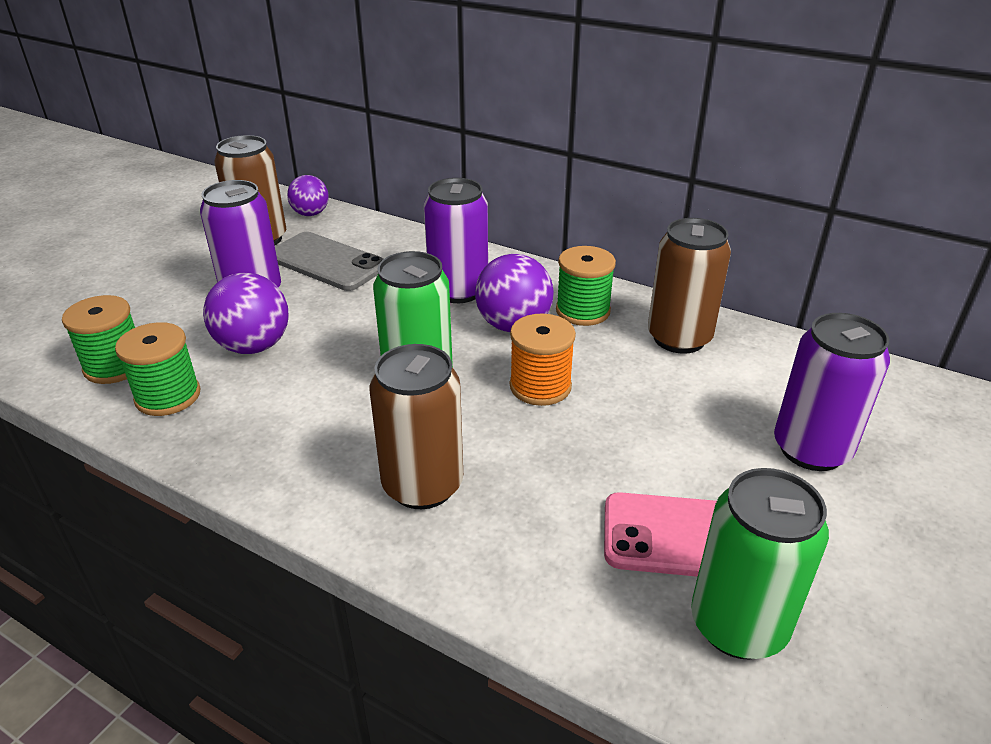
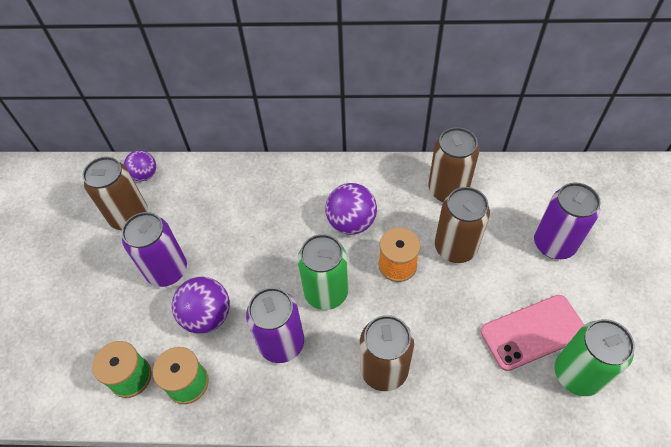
camera: 25 degrees left, 20 degrees up
(327, 262) = (194, 218): grey phone -> none
(458, 290) = (298, 207): purple can -> purple can (281, 343)
(583, 311) = (382, 191): green spool -> none
(642, 398) = (455, 248): none -> brown can

